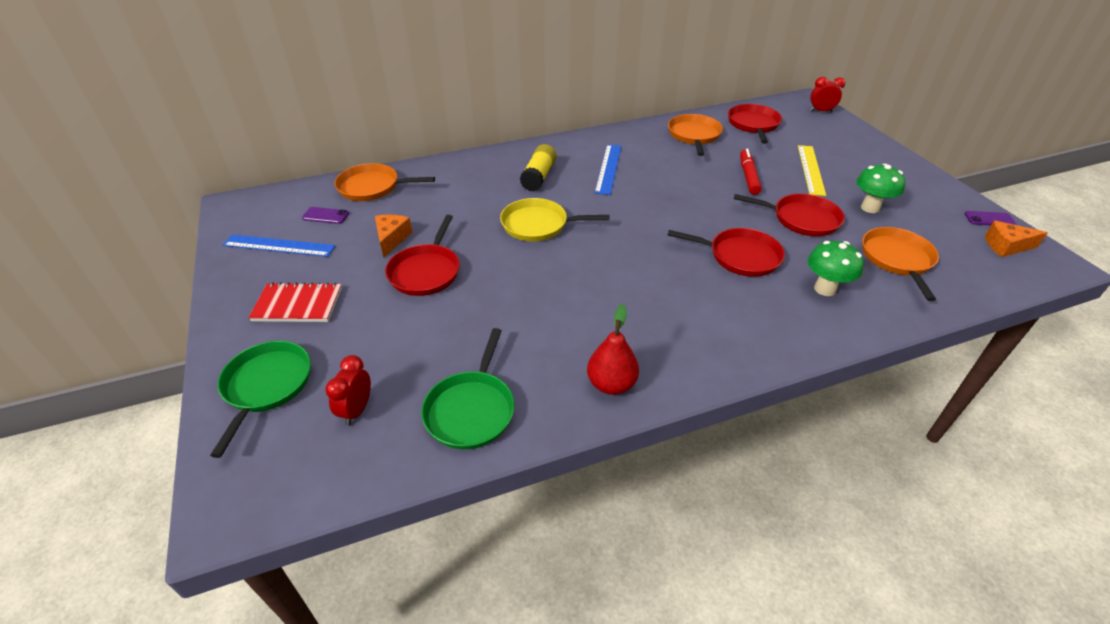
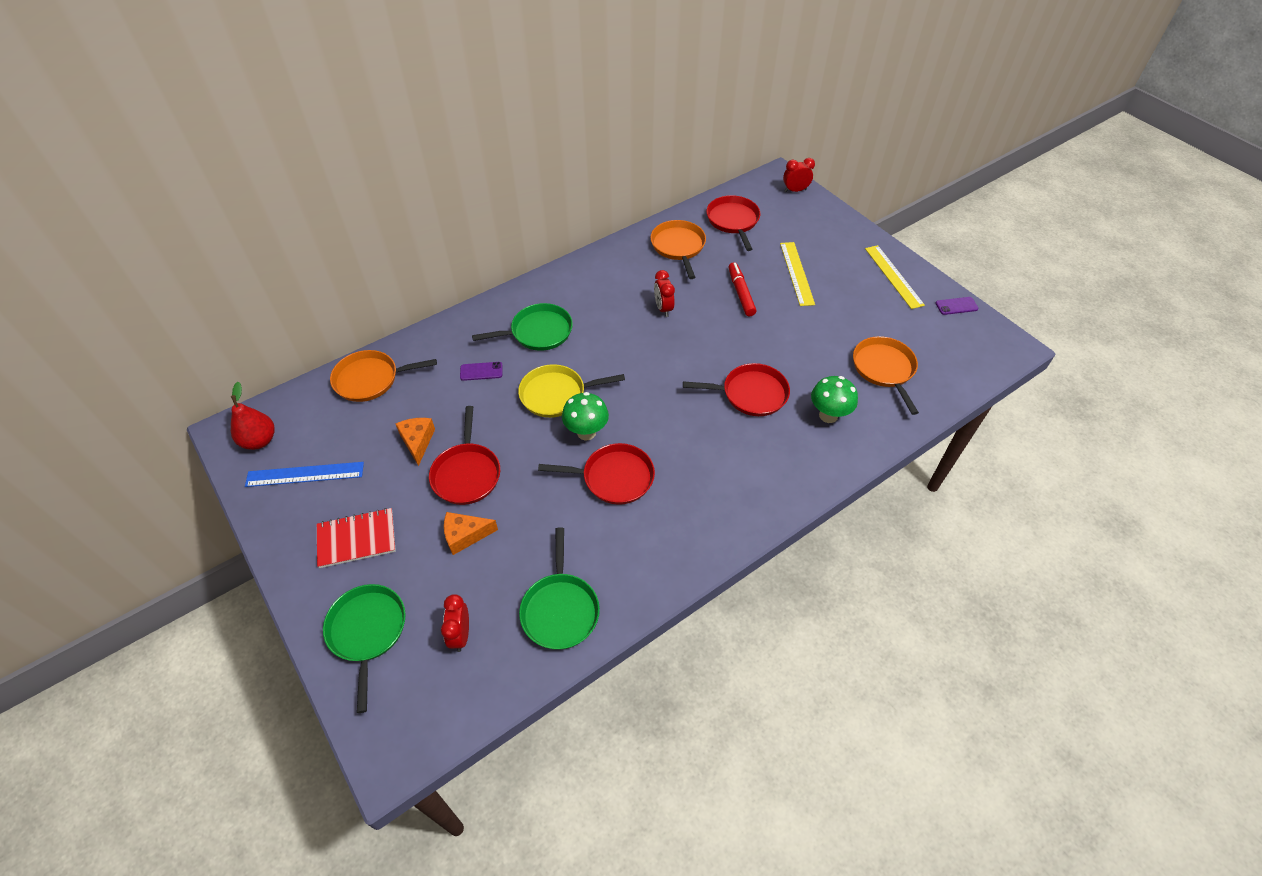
camera: 15 degrees left, 10 degrees up
(325, 216) = (337, 426): purple phone -> purple phone (481, 371)
(539, 176) = (538, 332): yellow glue stick -> green pan
(608, 168) = (605, 308): blue ruler -> none
(611, 384) = (670, 556): red pear -> red pear (259, 440)
(666, 177) = (663, 308): none -> red clock
(802, 219) = (797, 338): red pan -> red pan (614, 477)
(870, 208) = (855, 312): green mushroom -> green mushroom (586, 432)
(917, 186) = (893, 276): none -> yellow ruler
(1006, 246) = (971, 335): orange cheese -> orange cheese (465, 535)

